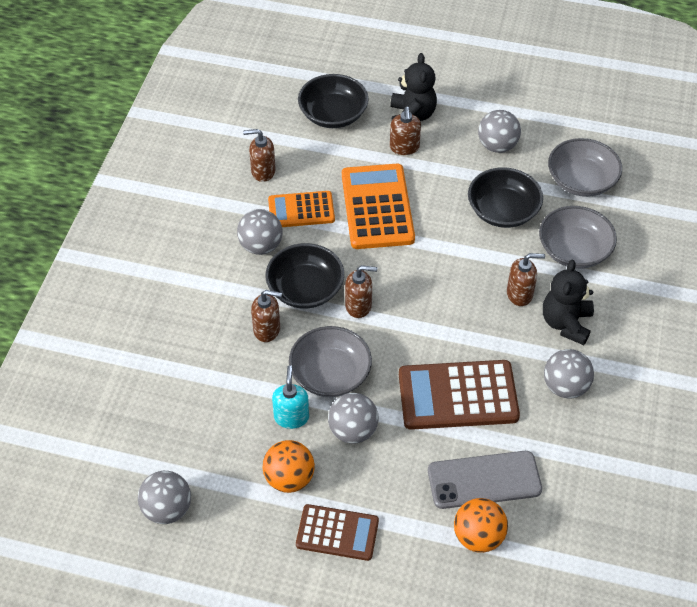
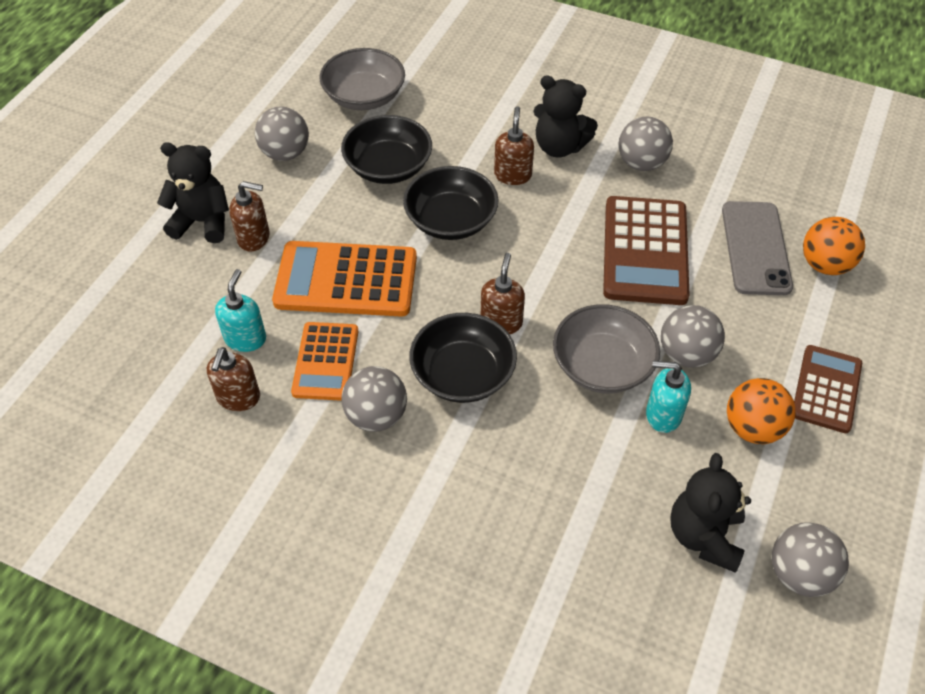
camera: 80 degrees left, 0 degrees up
(191, 447) = (704, 536): none -> black teddy bear
(267, 329) = (522, 425): brown soap dispenser -> none
(312, 164) = (245, 338): none -> turquoise soap dispenser
(333, 114) = (163, 303): black bowl -> black bowl (451, 220)
(574, 250) = (461, 121): grey bowl -> none

